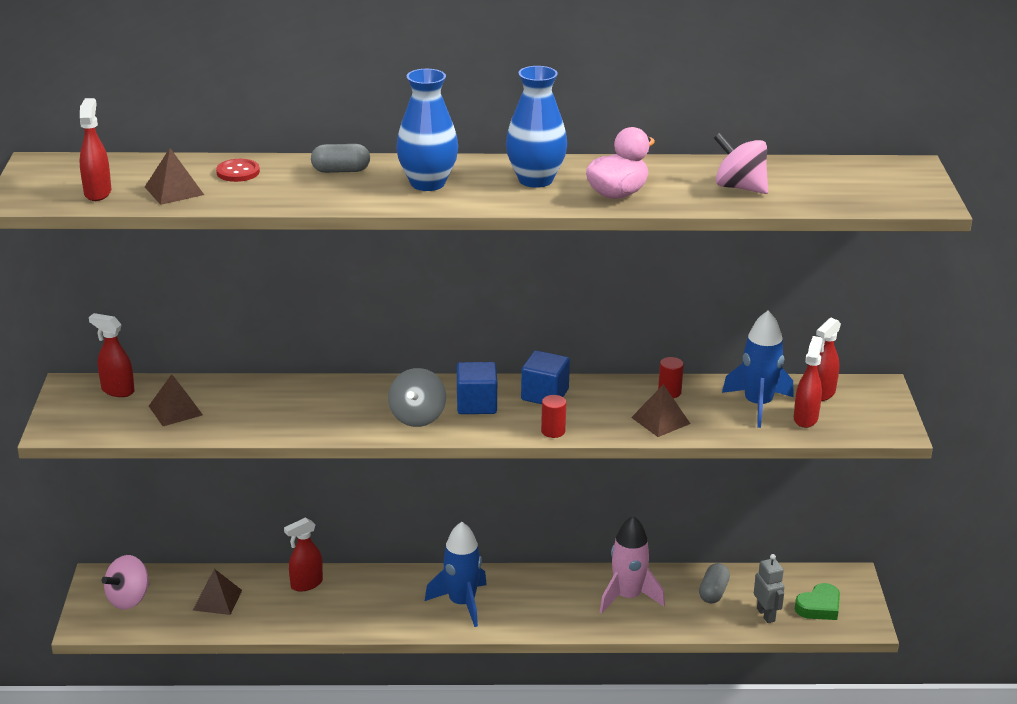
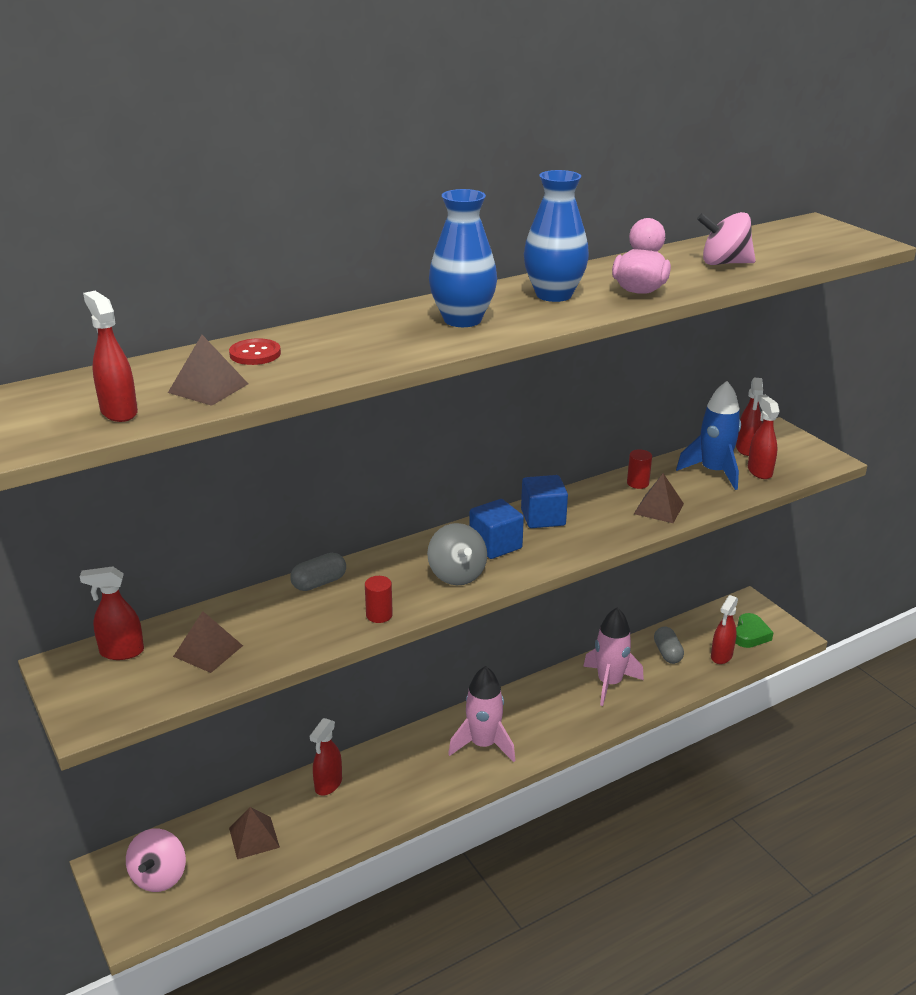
camera: 30 degrees left, 0 degrees up
(341, 171) = (361, 328): grey capsule -> grey capsule (319, 583)
(462, 603) = (483, 744): blue rocket -> pink rocket
(553, 431) = (586, 547): red cylinder -> red cylinder (379, 615)
(766, 615) = (721, 656): grey robot -> red spray bottle

